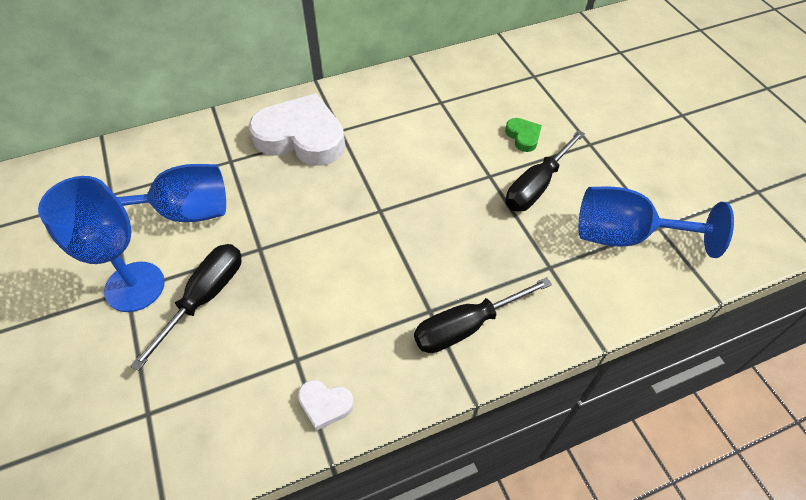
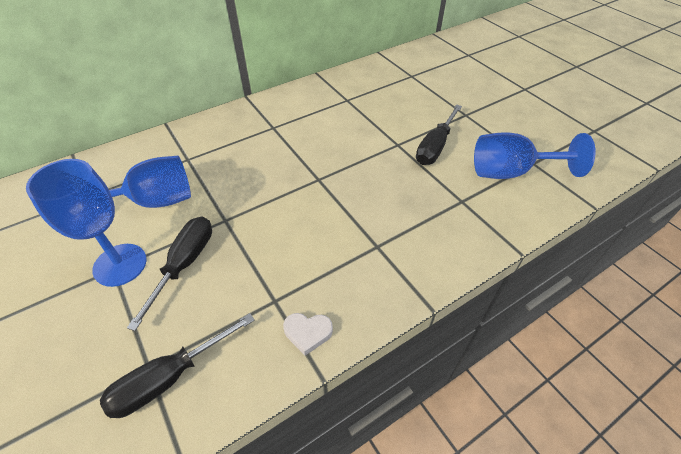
camera: 10 degrees left, 5 degrees down
(301, 137) = (243, 135): white heart -> none
(465, 327) = (409, 254): black screwdriver -> black screwdriver (168, 378)
(523, 136) = (415, 115): green heart -> none

